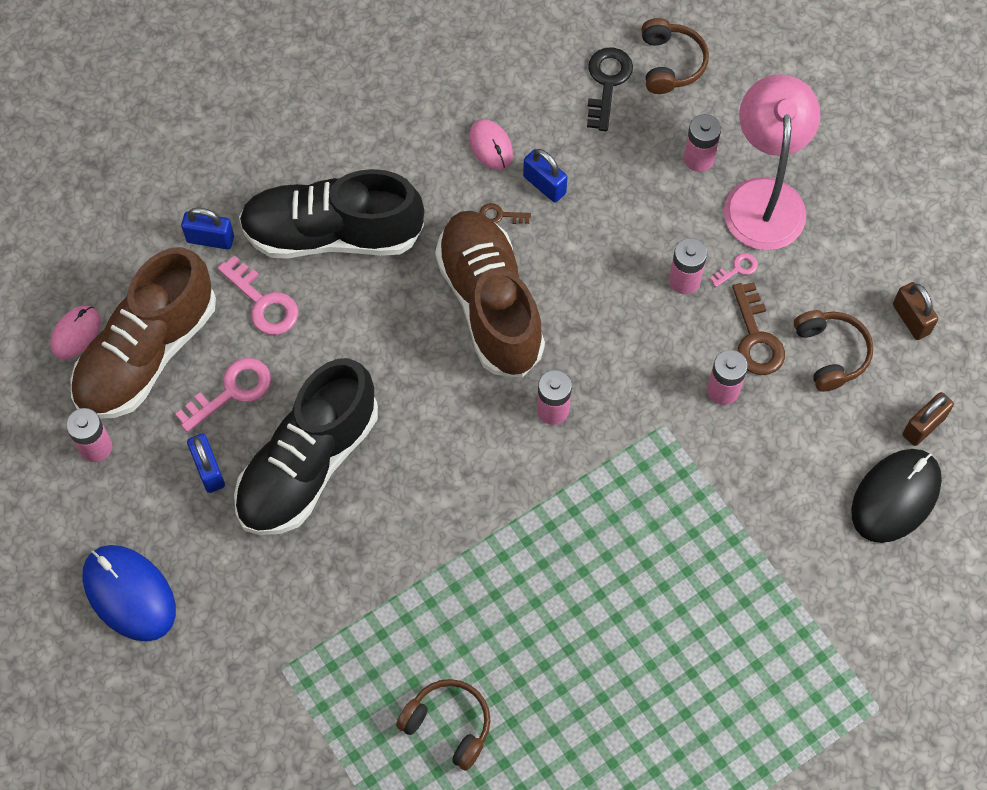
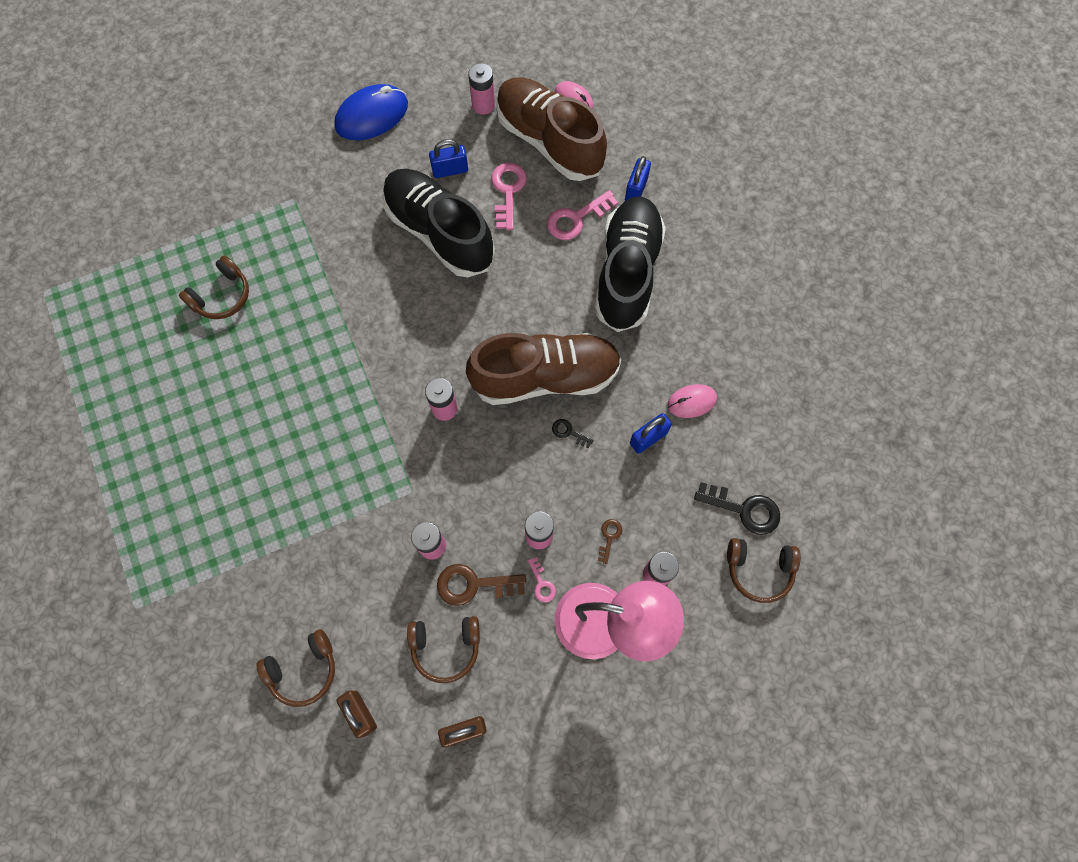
camera: 100 degrees right, 5 degrees up
(232, 391) = (508, 191): pink key -> pink key turned 150 degrees counterclockwise
(500, 215) = (624, 398): brown key -> brown key (609, 537)
(555, 268) = (568, 432): none -> black key
(895, 497) = (303, 670): black mouse -> brown headphones

